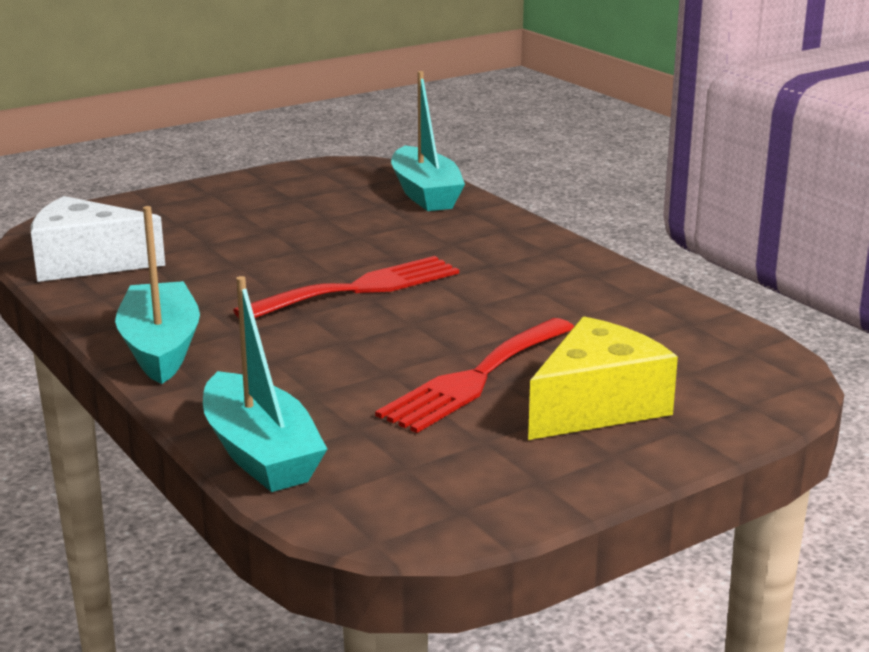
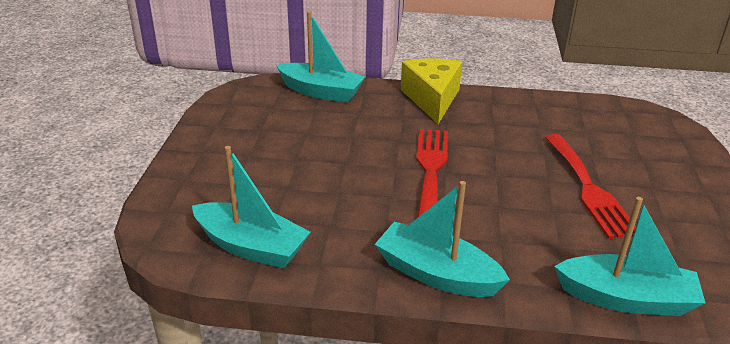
camera: 50 degrees left, 10 degrees up
(86, 263) = (251, 247): white cheese -> turquoise boat
(597, 406) = (651, 172): yellow cheese -> yellow cheese (432, 99)

